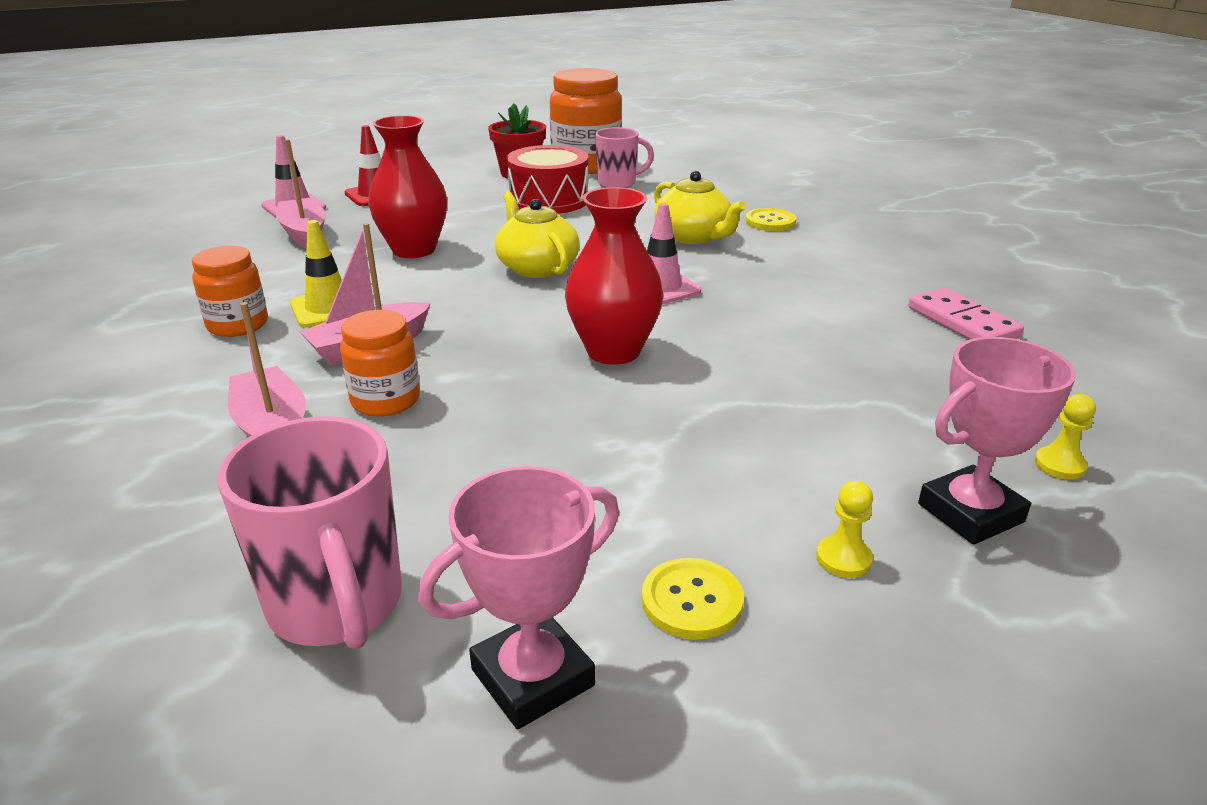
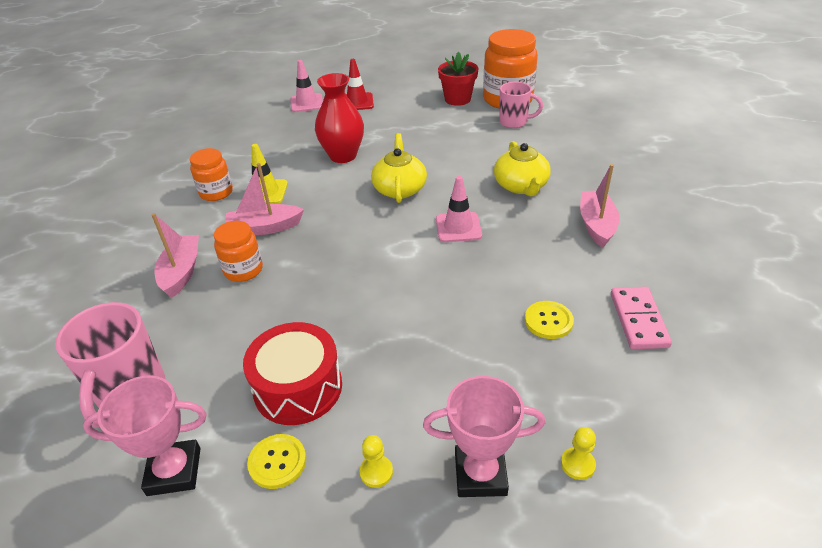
camera: 30 degrees right, 10 degrees up
(304, 234) = (296, 128): pink boat -> pink boat (596, 225)
(549, 200) = (455, 129): red drum -> red drum (298, 387)
(613, 351) = (386, 272): red vase -> none
(770, 221) = (588, 184): yellow button -> yellow button (548, 321)

